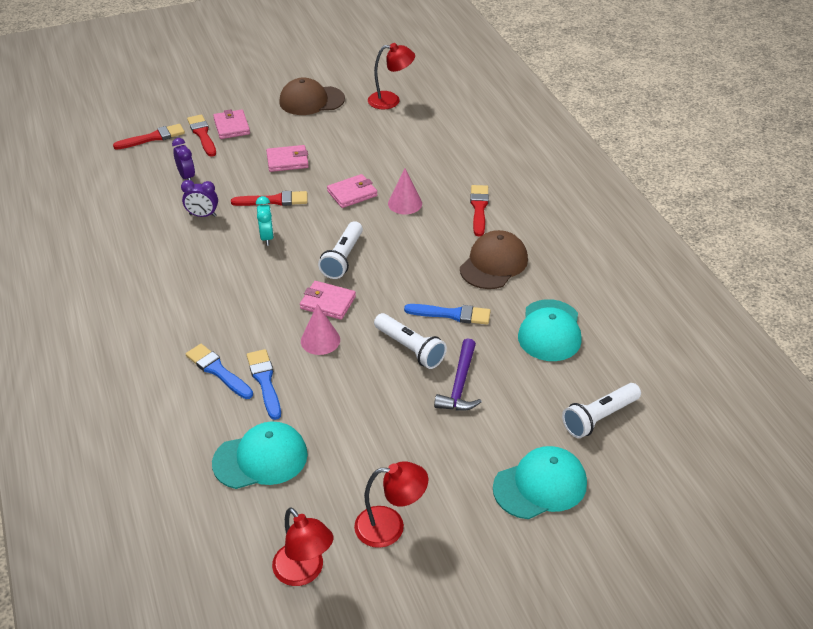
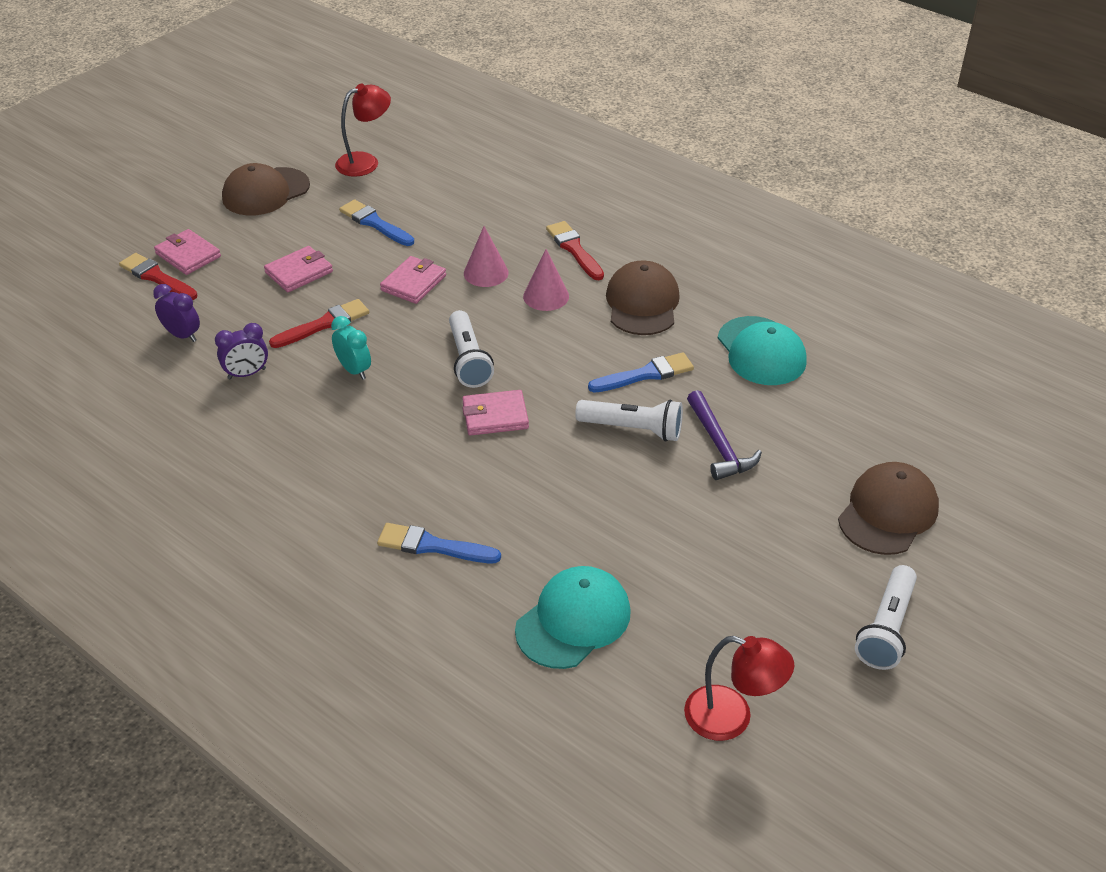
camera: 30 degrees left, 0 degrees up
(153, 138) = (90, 303): red brush -> none
(265, 381) = (500, 534): blue brush -> blue brush (375, 223)
(320, 340) = (524, 461): pink cone -> pink cone (546, 296)
(390, 526) = (778, 625): red lamp -> none
(540, 485) = (888, 512): turquoise cap -> brown cap
(599, 417) = (884, 419): white flashlight -> white flashlight (886, 629)

